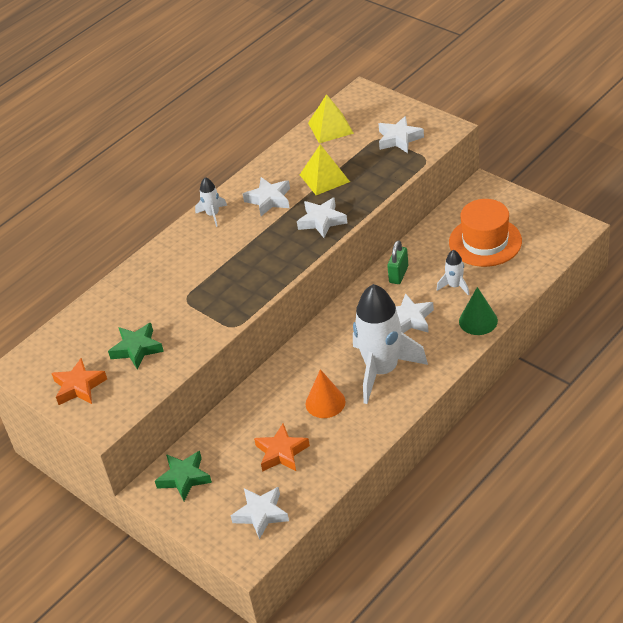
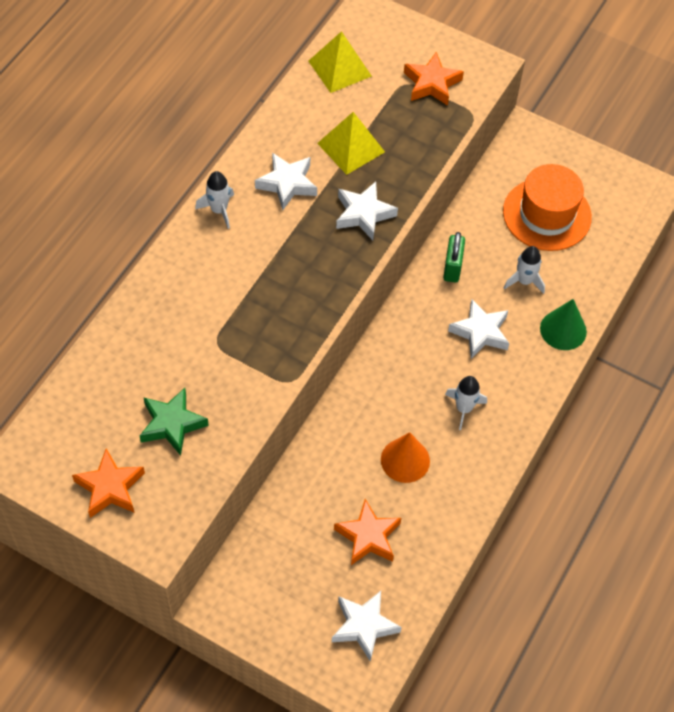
camera: 20 degrees left, 15 degrees up
(184, 478) = (255, 584): green star -> none
(382, 370) = (464, 408): white rocket -> white rocket, size x0.44
(399, 139) = (432, 83): white star -> orange star

